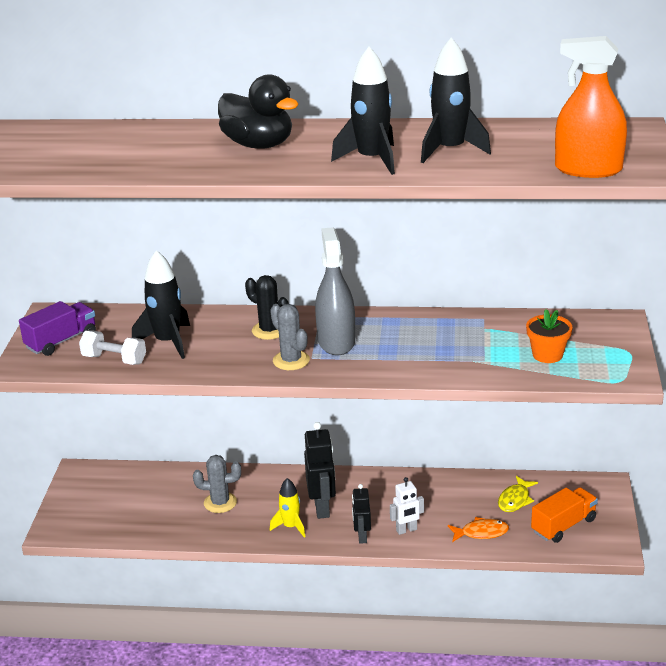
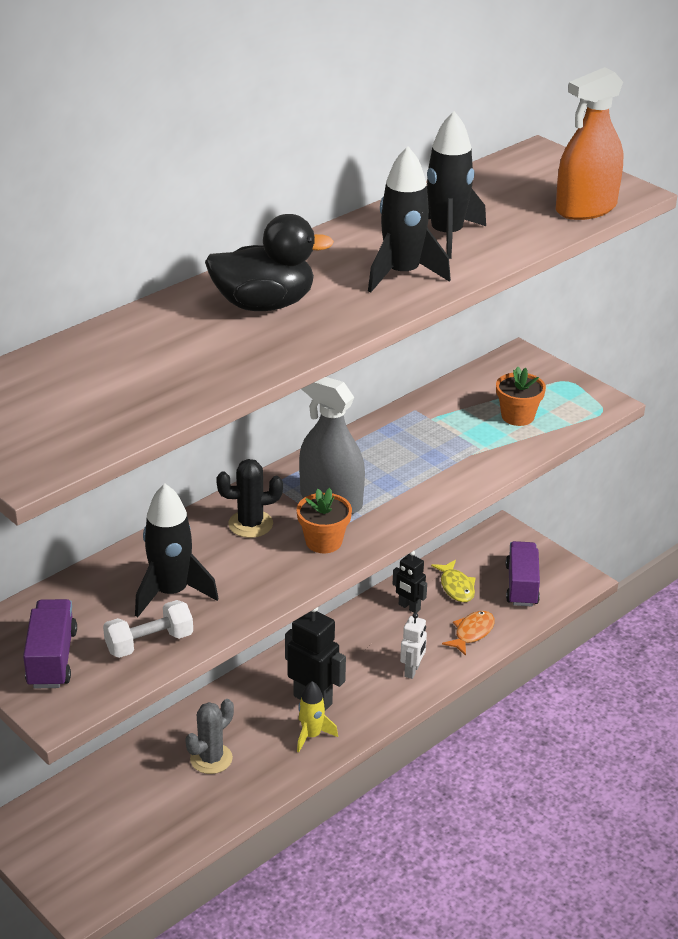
camera: 50 degrees left, 5 degrees up
(291, 360) = (323, 542): grey cactus -> orange flower pot
(362, 537) = (385, 702): black robot -> black robot (409, 607)
(563, 526) = (521, 585): orange truck -> purple truck

